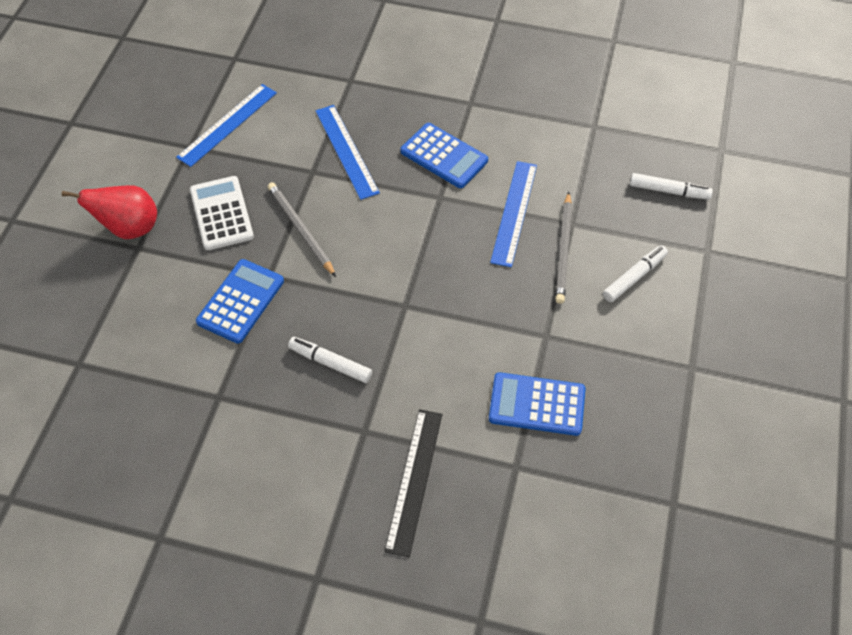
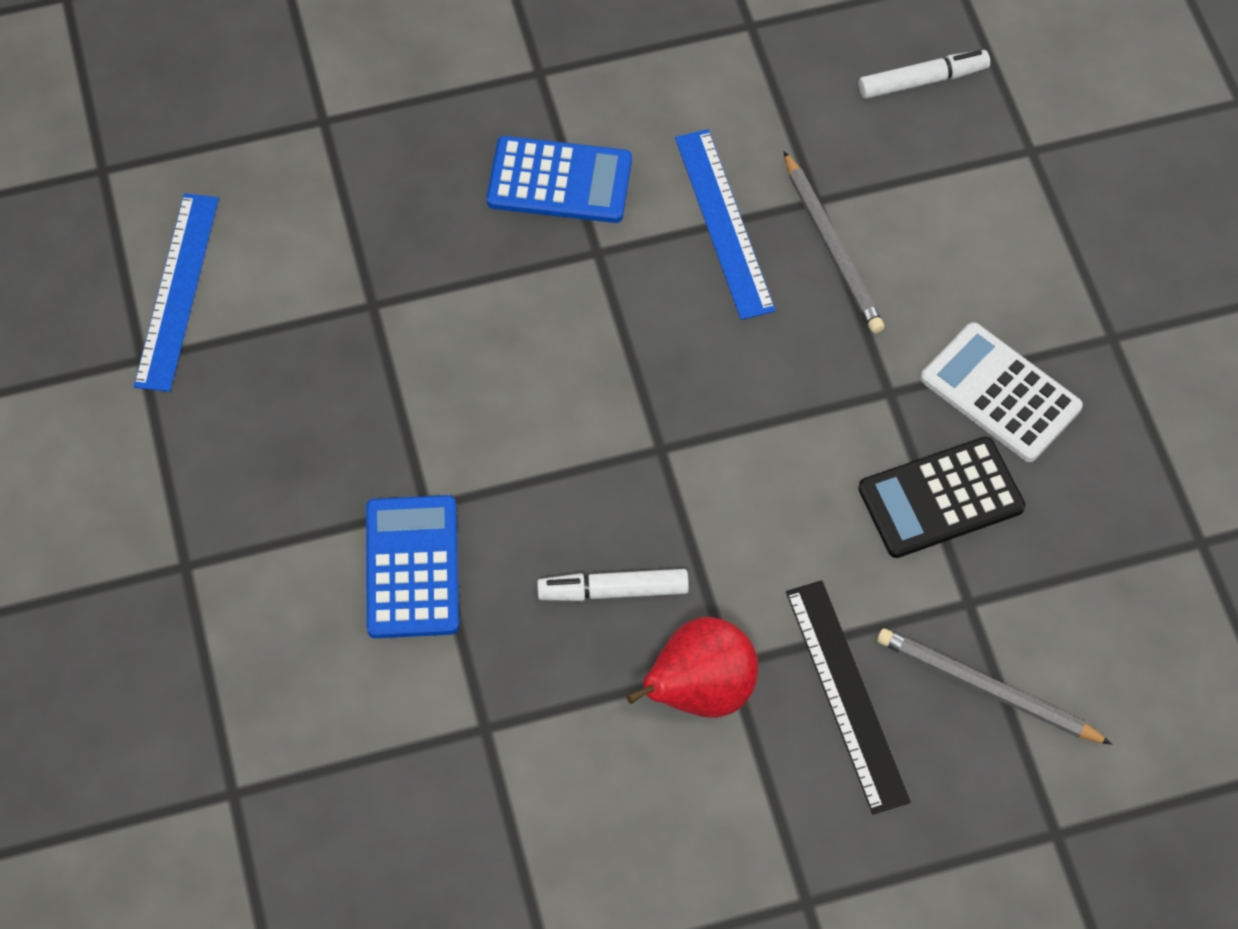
camera: 30 degrees left, 5 degrees up
(129, 228) = (147, 542): red pear -> red pear (699, 691)
(221, 213) = (278, 443): white calculator -> white calculator (1000, 393)
(301, 230) = (423, 409): grey pencil -> grey pencil (988, 690)
(346, 151) = (402, 245): blue ruler -> none
(537, 404) = (940, 498): blue calculator -> black calculator
(634, 277) = (955, 240): white marker -> none

